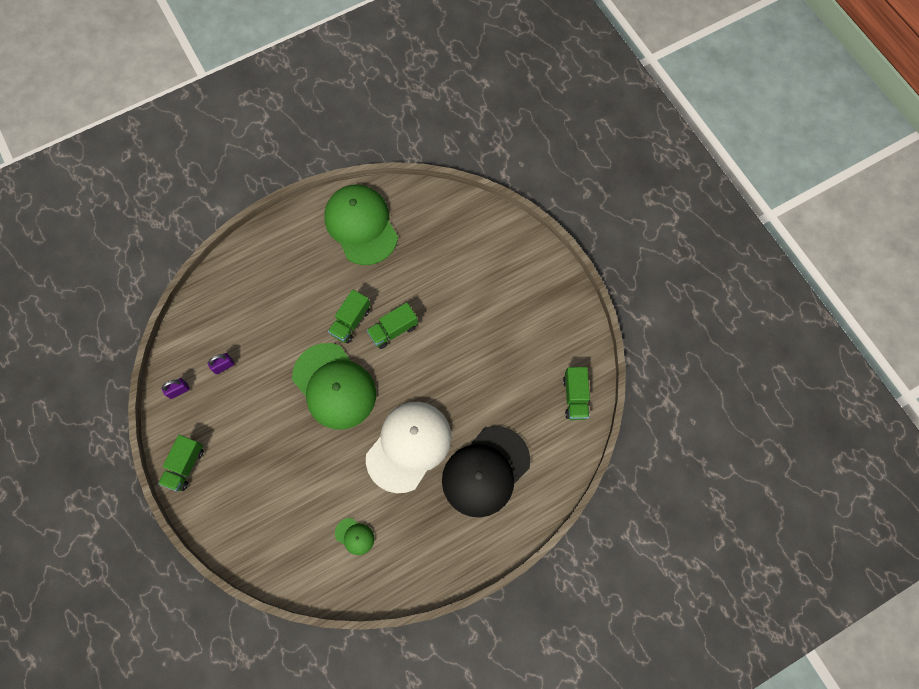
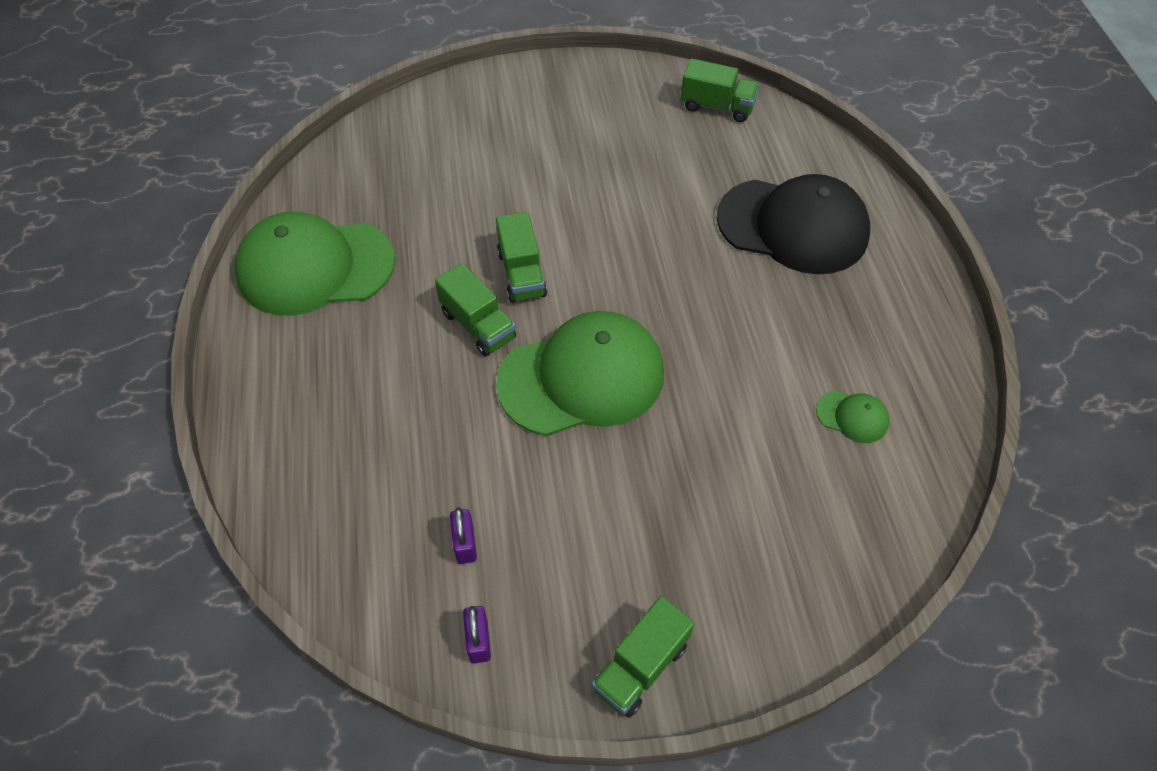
camera: 70 degrees left, 15 degrees down
(185, 466) = (640, 666): green truck -> green truck turned 90 degrees clockwise
(354, 536) = (852, 416): green cap -> green cap turned 60 degrees clockwise
(409, 446) = (723, 305): white cap -> none
(485, 471) = (793, 226): black cap -> black cap turned 45 degrees counterclockwise

